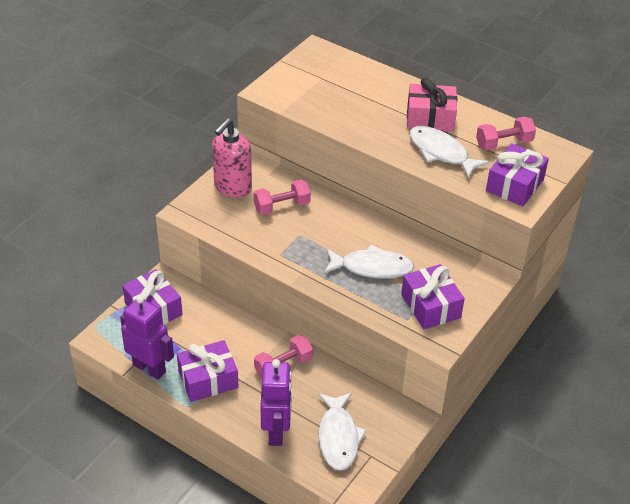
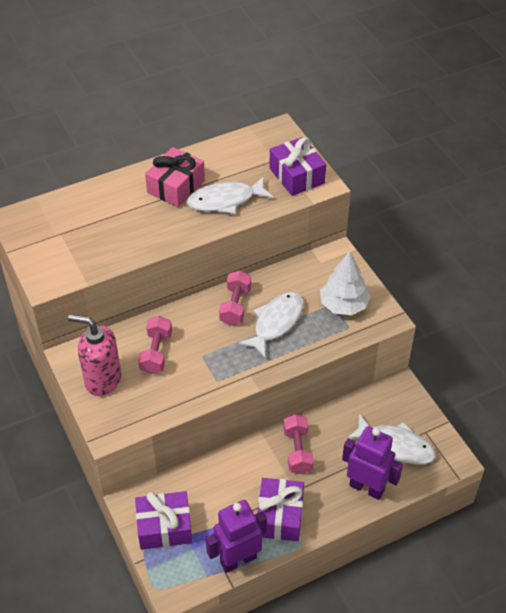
camera: 60 degrees left, 5 degrees up
(232, 187) = (102, 380): pink soap dispenser -> pink soap dispenser turned 135 degrees clockwise
(430, 306) = (343, 305): purple gift -> white tree
(504, 143) = (243, 158): pink dumbbell -> pink dumbbell (235, 306)

